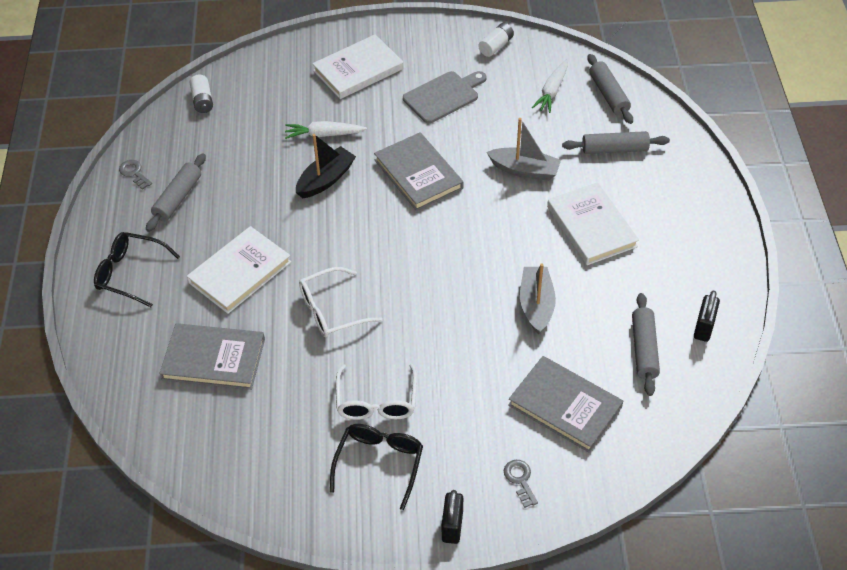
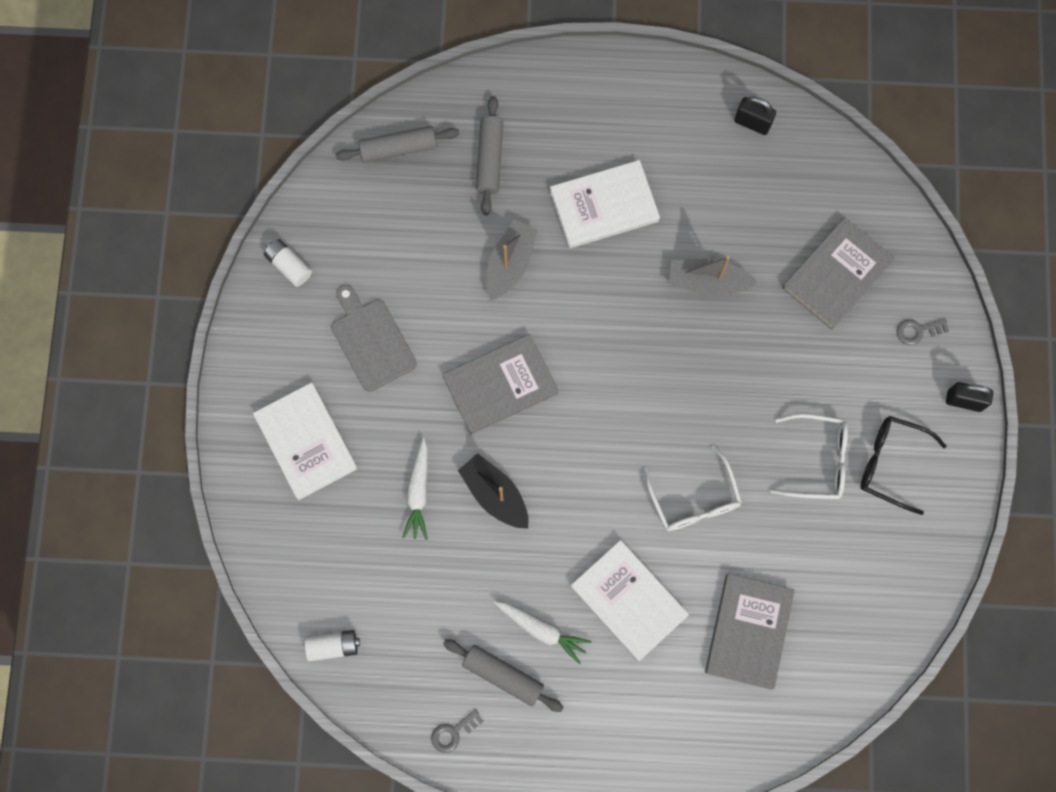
camera: 85 degrees left, 25 degrees up
(130, 273) = (616, 731): black glasses -> none
(552, 91) = (382, 212): white carrot -> white carrot (541, 630)
(644, 349) = (774, 185): grey rolling pin -> none

